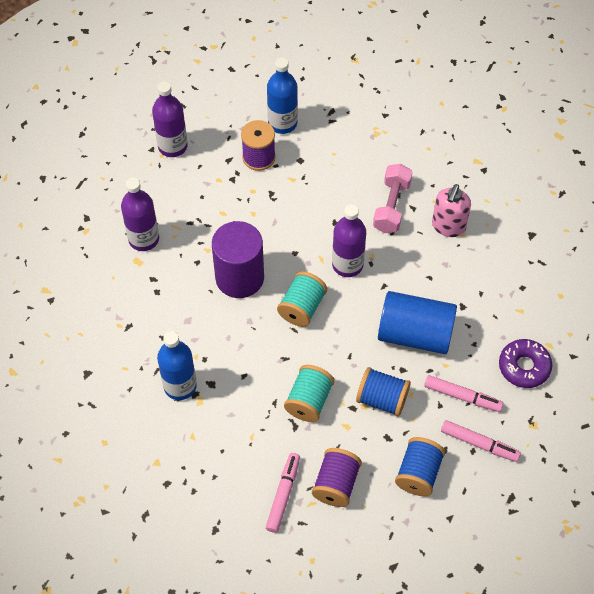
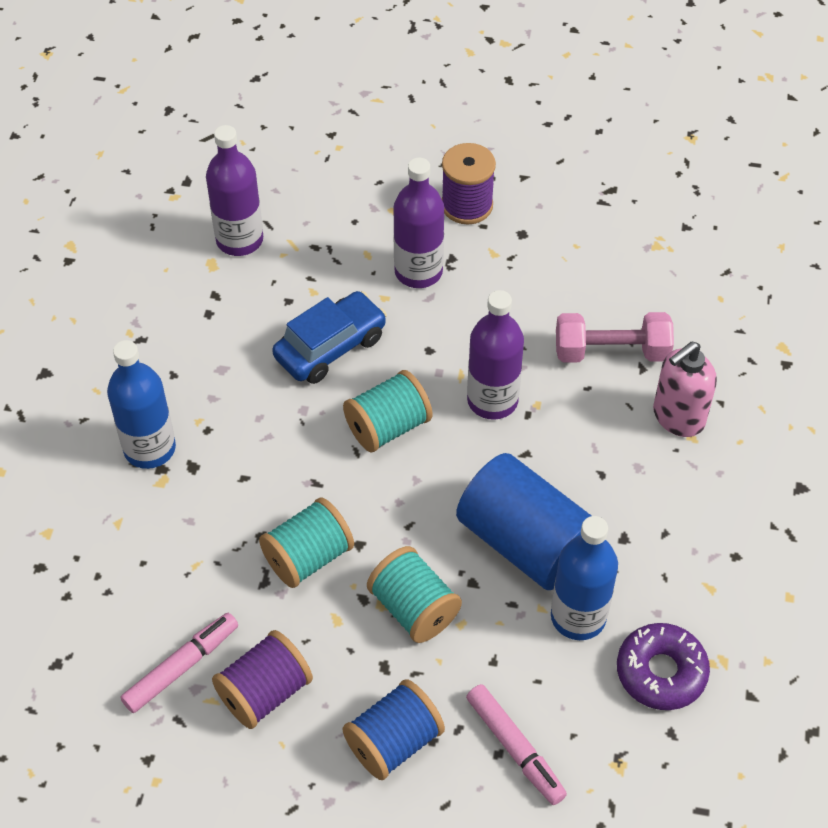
camera: 30 degrees right, 5 degrees down
(172, 146) = (361, 142): purple bottle -> purple bottle (418, 272)
(239, 277) = (330, 347): purple cylinder -> blue car
(282, 123) = (530, 176): blue bottle -> blue bottle (578, 617)
(382, 399) = (414, 608): blue spool -> turquoise spool
(391, 206) = (611, 352): pink dumbbell -> pink dumbbell turned 45 degrees clockwise
(462, 396) = (536, 666): pink marker -> none

